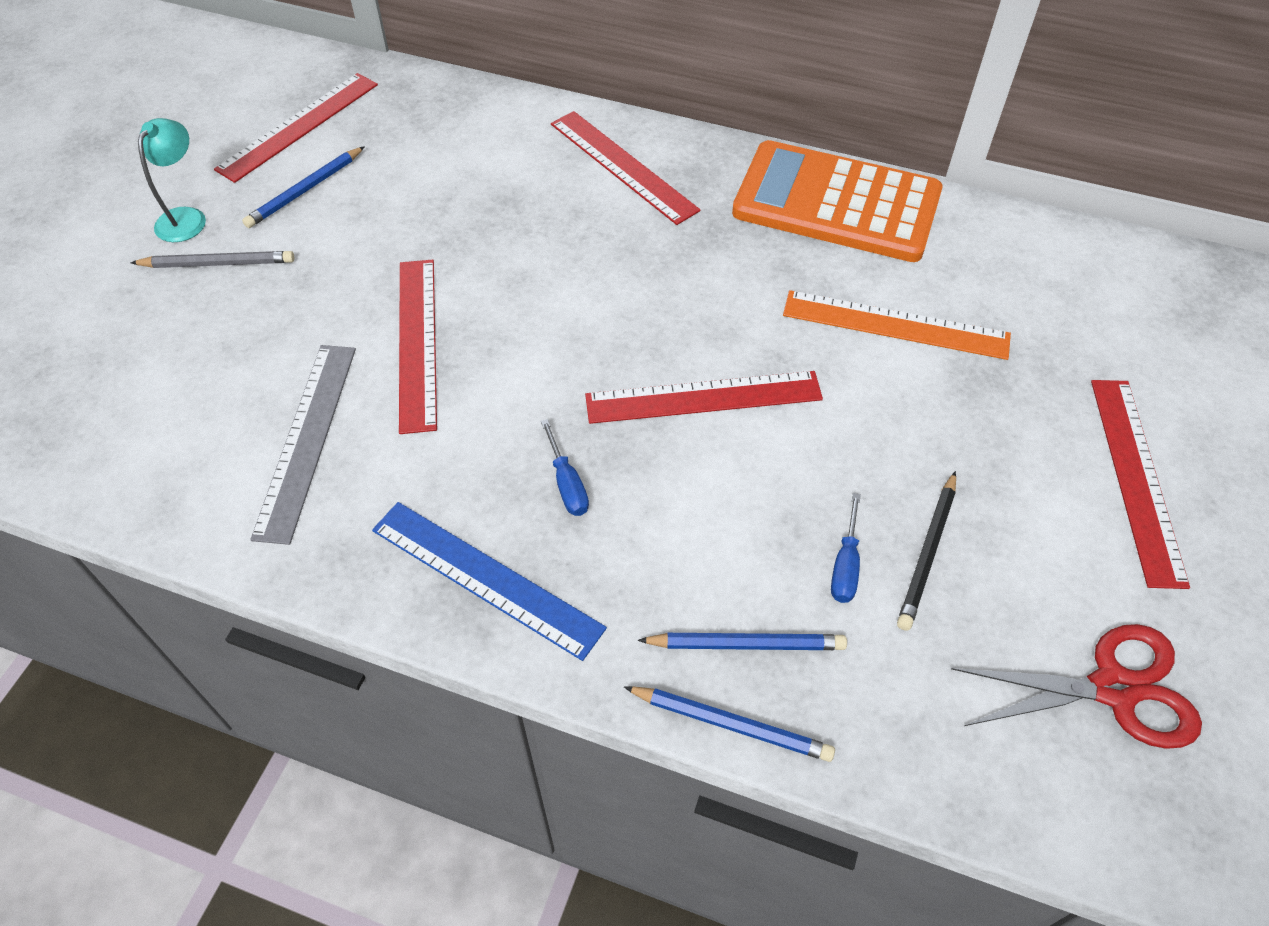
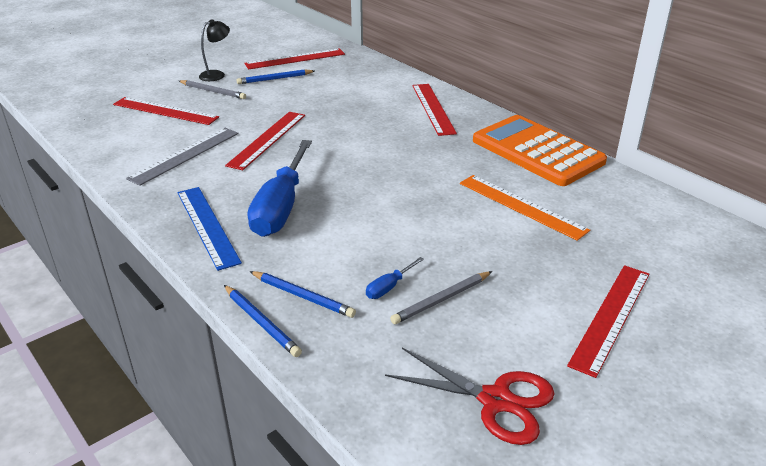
camera: 30 degrees right, 20 degrees down
(186, 217) = (217, 74): turquoise lamp -> black lamp
(567, 484) = (281, 208): blue screwdriver -> blue screwdriver, size x2.47
(703, 397) = (383, 200): red ruler -> red ruler (165, 111)
(927, 553) = (441, 300): black pencil -> grey pencil

